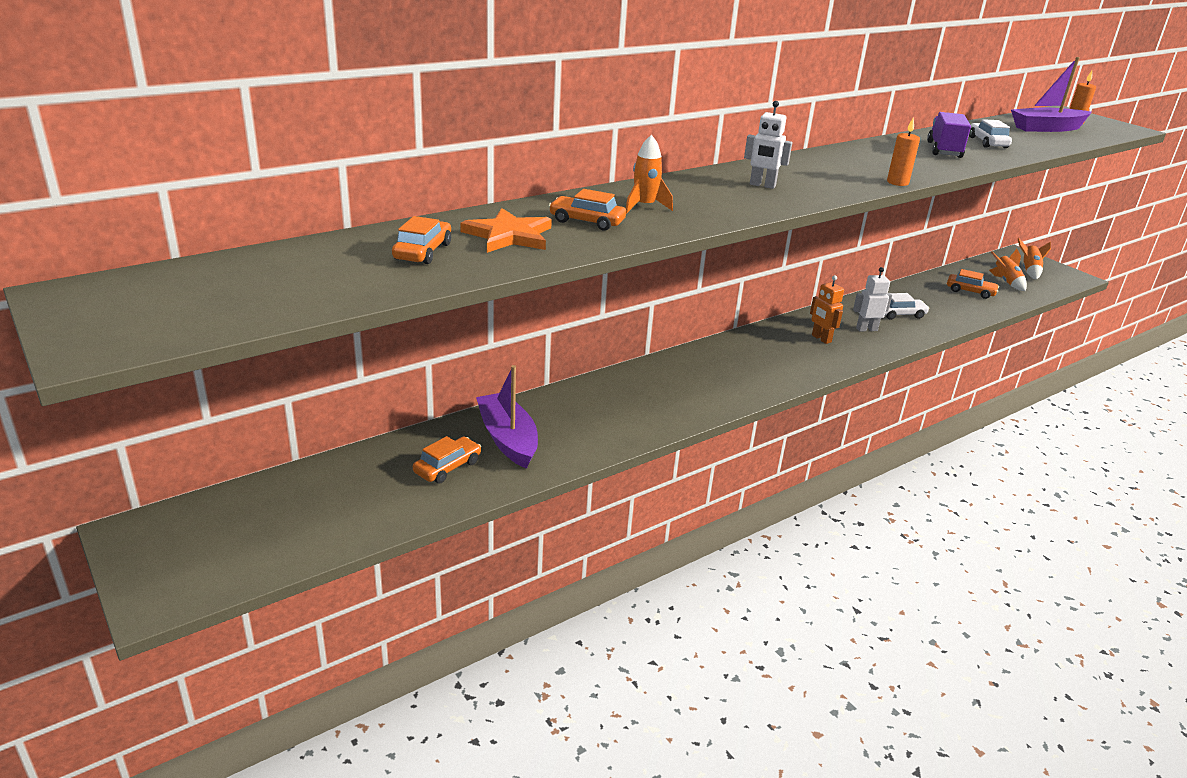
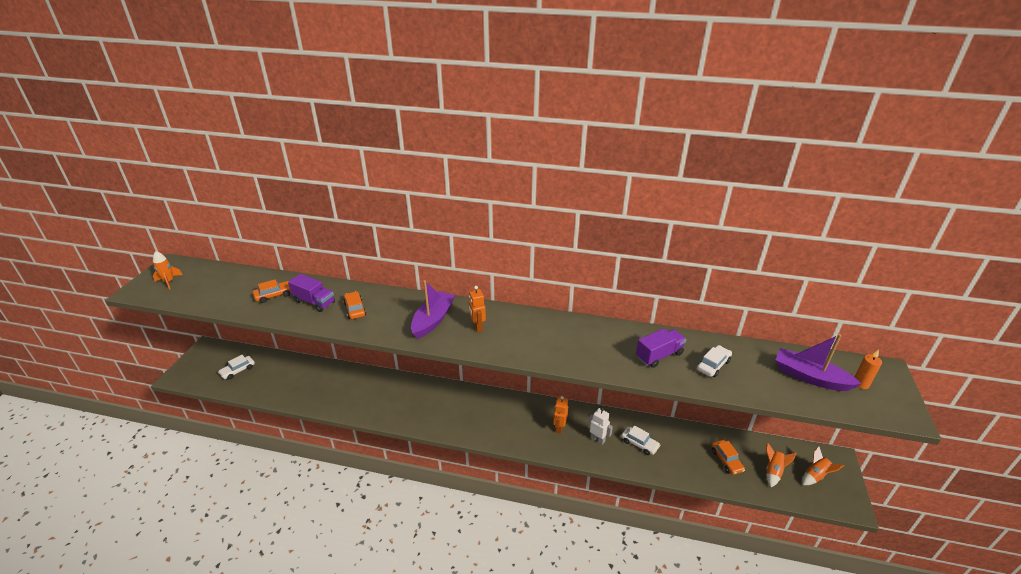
camera: 50 degrees right, 5 degrees up
(281, 520) = (238, 370): none -> white car
(447, 467) = (305, 384): orange car -> none
(508, 235) = (314, 302): orange star -> purple truck
(508, 439) = (341, 386): purple boat -> purple boat (433, 320)
(644, 206) = (395, 312): orange rocket -> orange rocket (169, 281)
(762, 185) = (477, 327): white robot -> orange robot
(897, 182) = (556, 364): orange candle -> none

